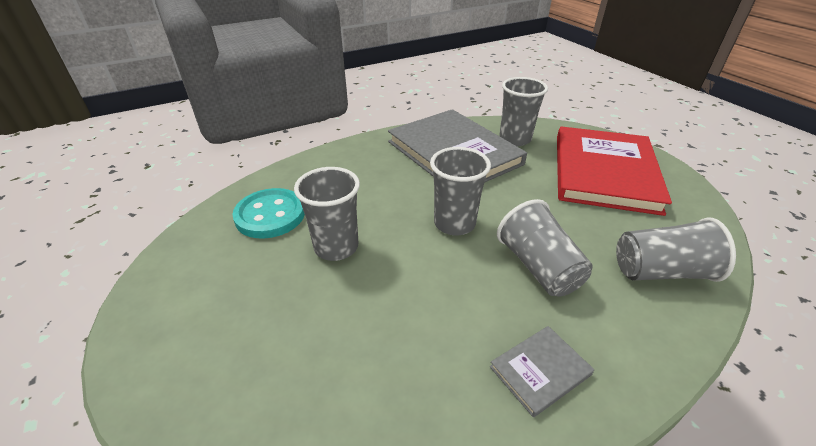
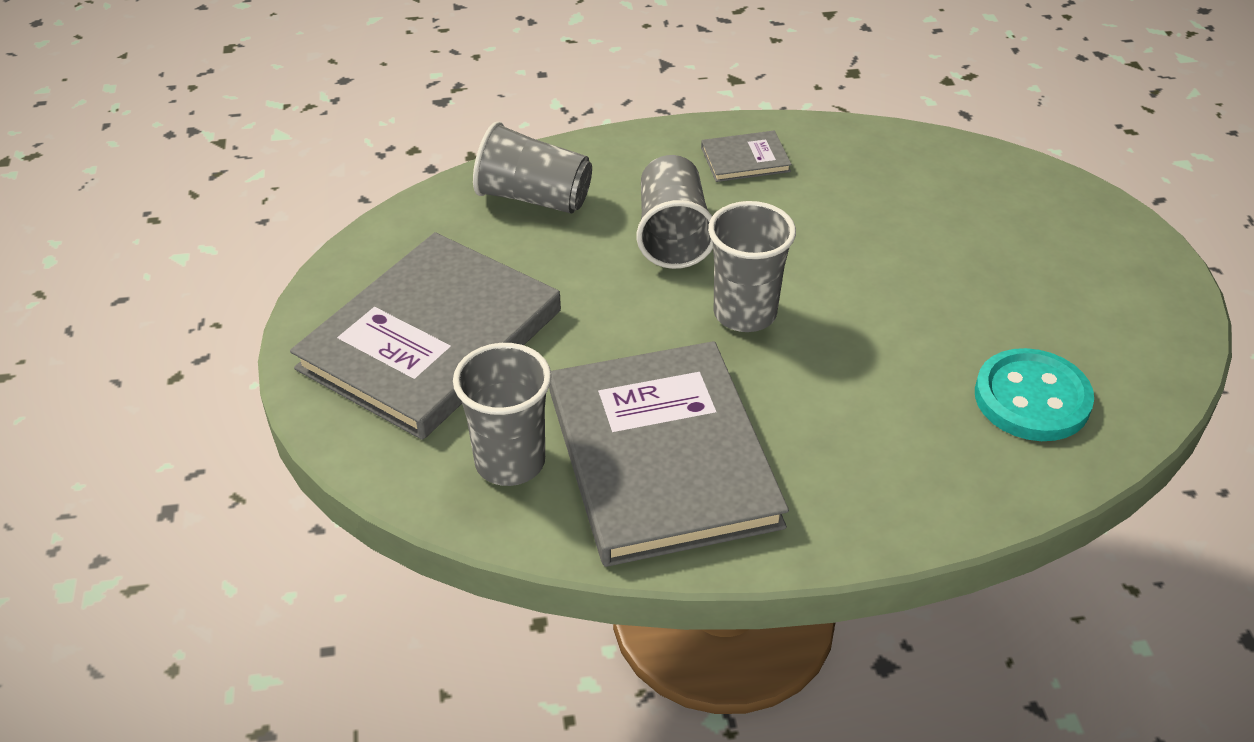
camera: 160 degrees left, 5 degrees up
(336, 247) = (928, 321): grey cup -> none
(604, 172) = (430, 339): red book -> grey book

